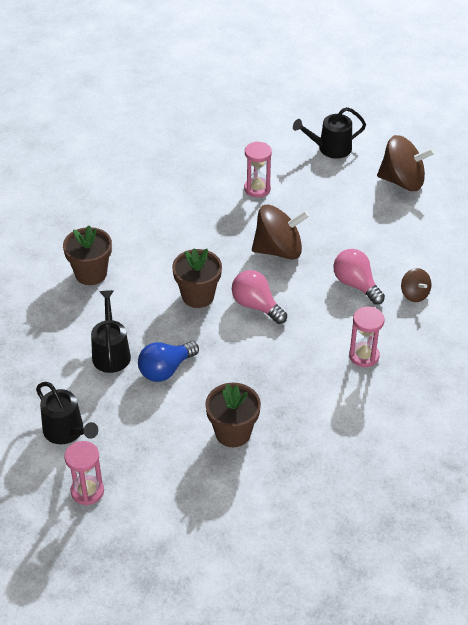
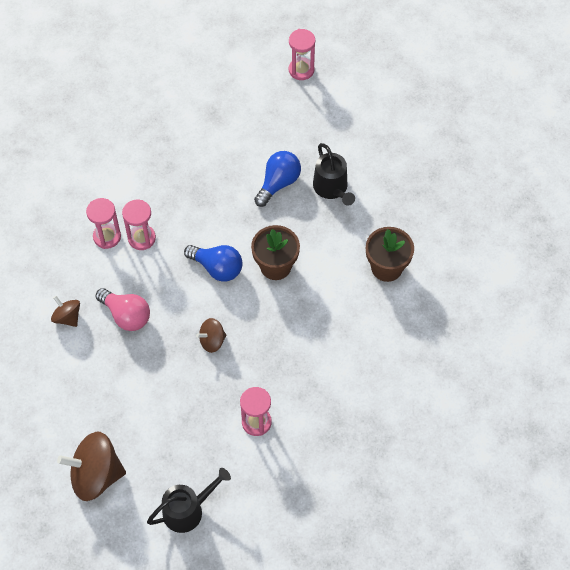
camera: 165 degrees right, 15 degrees up
(66, 431) = (338, 111): black watering can -> none
(233, 433) = (204, 140): brown flower pot -> none
(256, 306) = (217, 268): pink light bulb -> blue light bulb
(279, 250) = (212, 341): brown spinning top -> brown spinning top, size x0.52
(327, 347) = (141, 238): none -> pink hourglass

